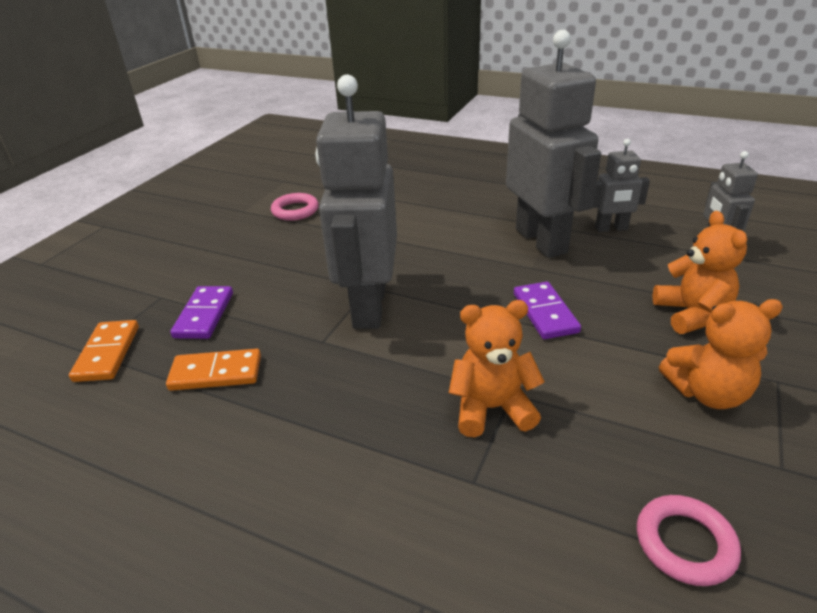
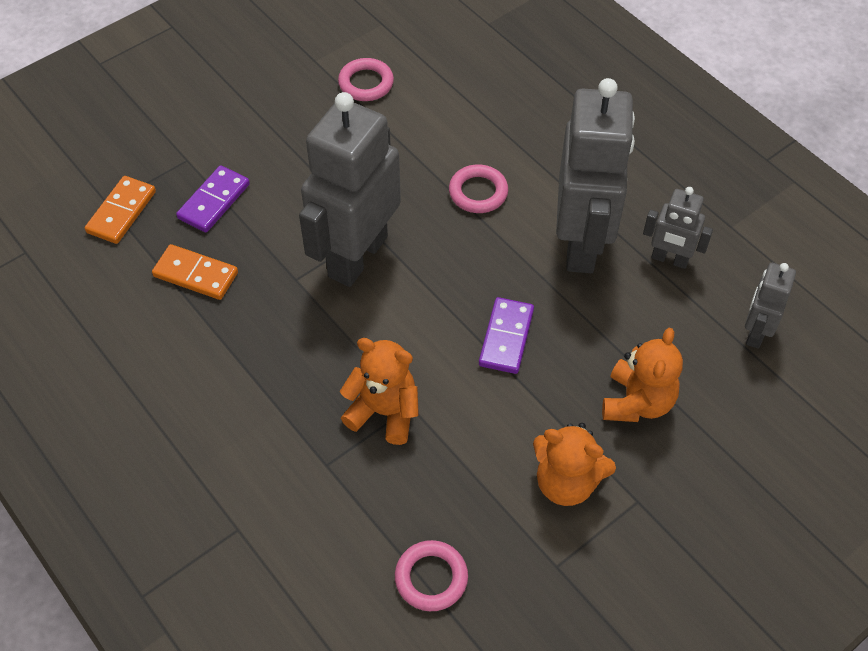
camera: 25 degrees right, 20 degrees up
(435, 239) = (478, 192): none -> pink ring

